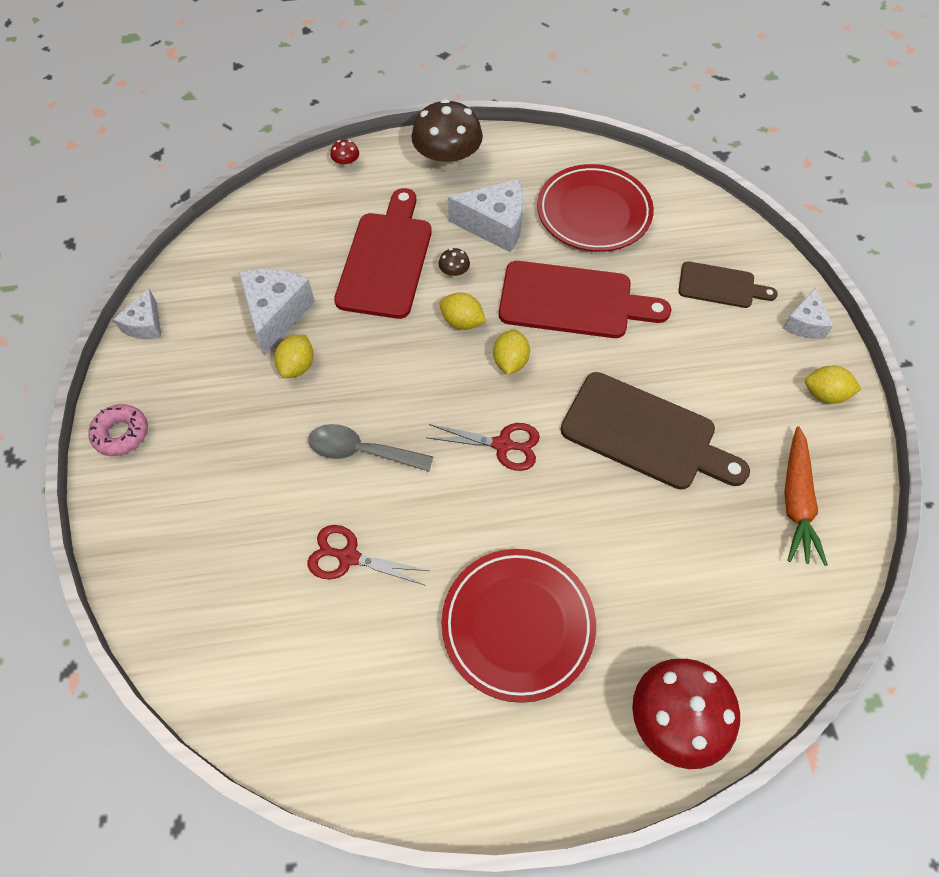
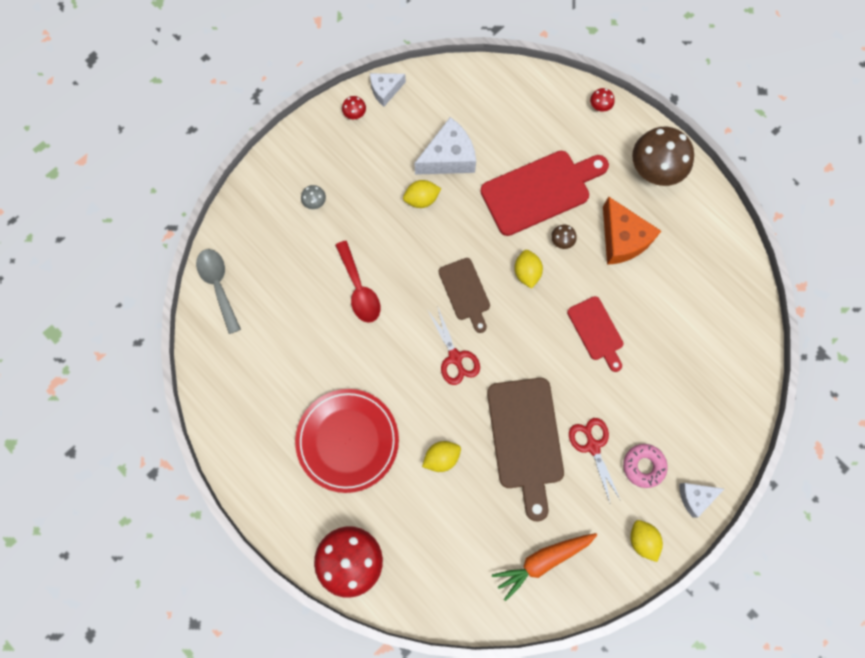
camera: 55 degrees right, 15 degrees up
(121, 434) = (309, 139): pink donut -> pink donut (643, 466)
(140, 369) = (355, 113): none -> red mushroom
(199, 474) = (315, 202): none -> grey mushroom
(343, 493) = (359, 289): none -> red spoon
(348, 557) = (324, 320): red scissors -> red scissors (593, 446)
(362, 451) = (392, 279): grey spoon -> grey spoon (218, 286)
(495, 225) = (622, 239): white cheese -> orange cheese
(510, 362) = (518, 322): yellow lemon -> yellow lemon (441, 457)
(573, 301) = (596, 331): red cutting board -> red cutting board, size x0.58
(594, 213) = (686, 297): red plate -> none
(720, 286) = (685, 422): brown cutting board -> brown cutting board (465, 292)

